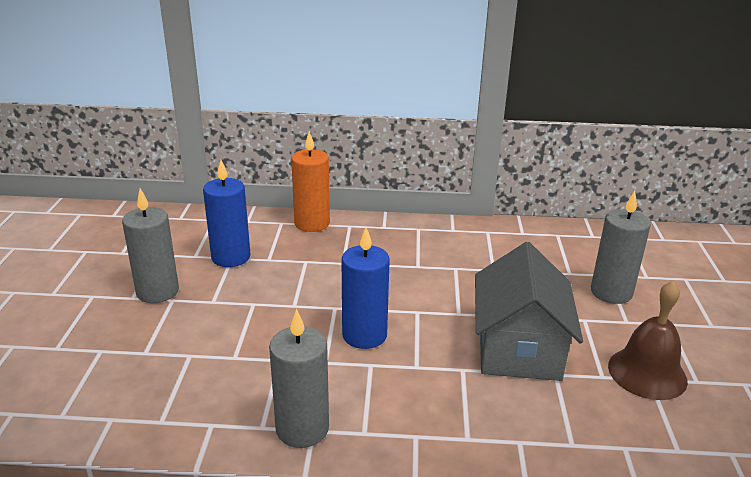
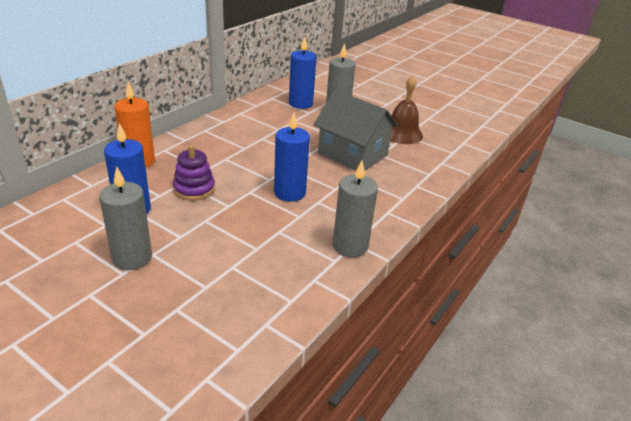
camera: 60 degrees left, 5 degrees up
(300, 272) = (194, 189): none -> purple stacking toy
(580, 258) = (300, 103): none -> blue candle

